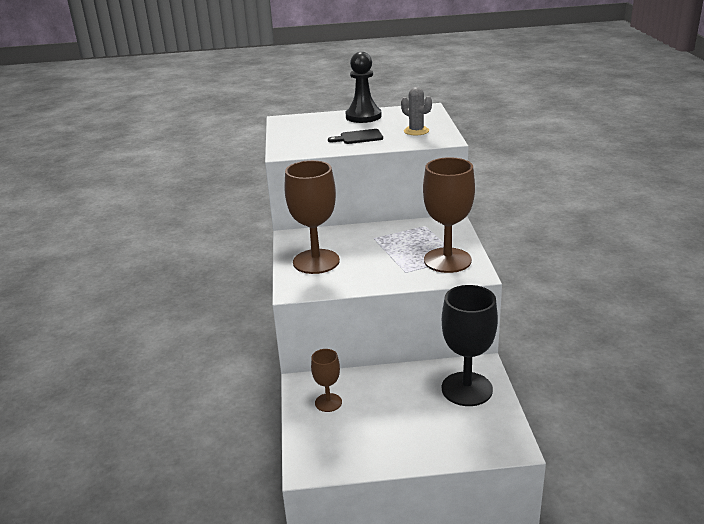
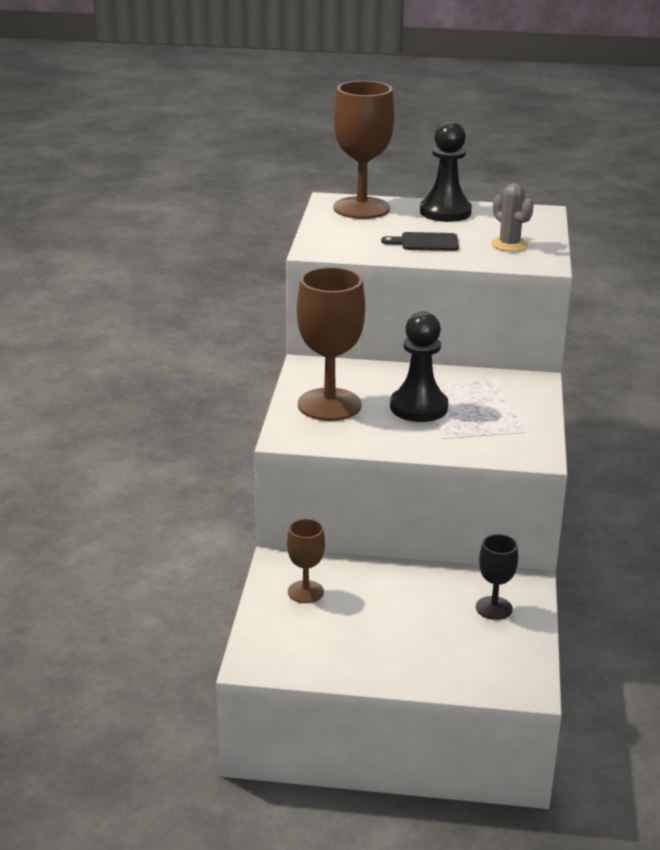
camera: 10 degrees right, 0 degrees up
(380, 253) = (418, 407): none -> black pawn
(447, 260) = (506, 431): brown goblet -> brown goblet (361, 208)
(467, 389) = (494, 608): black goblet -> black goblet, size x0.53

